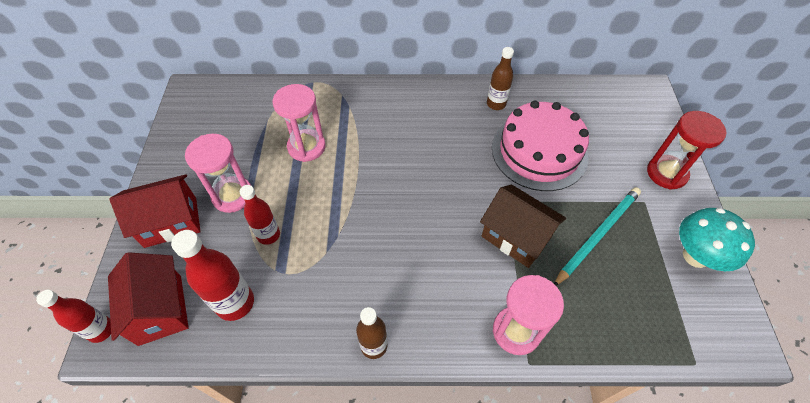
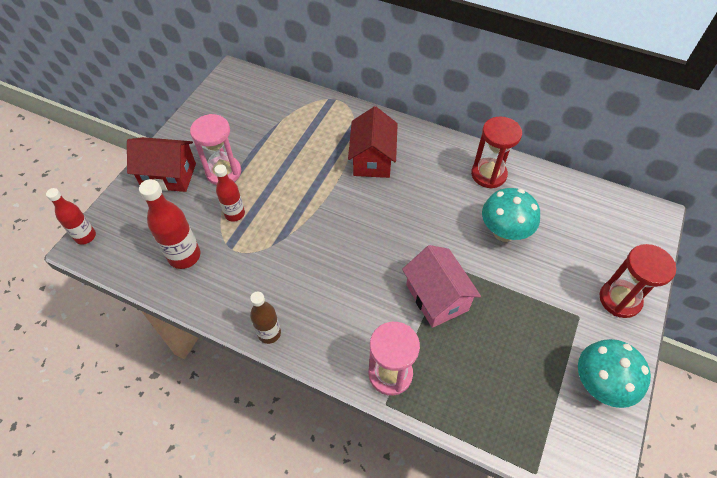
camera: 25 degrees right, 0 degrees up
(160, 309) = (131, 238): red house -> red house (372, 159)
(306, 147) = (301, 153): pink hourglass -> none
(496, 104) = (488, 174): brown bottle -> red hourglass
(516, 236) = (437, 297): brown house -> pink house
(539, 151) = (504, 232): pink cake -> turquoise mushroom
(598, 235) = (514, 327): turquoise pencil -> none

